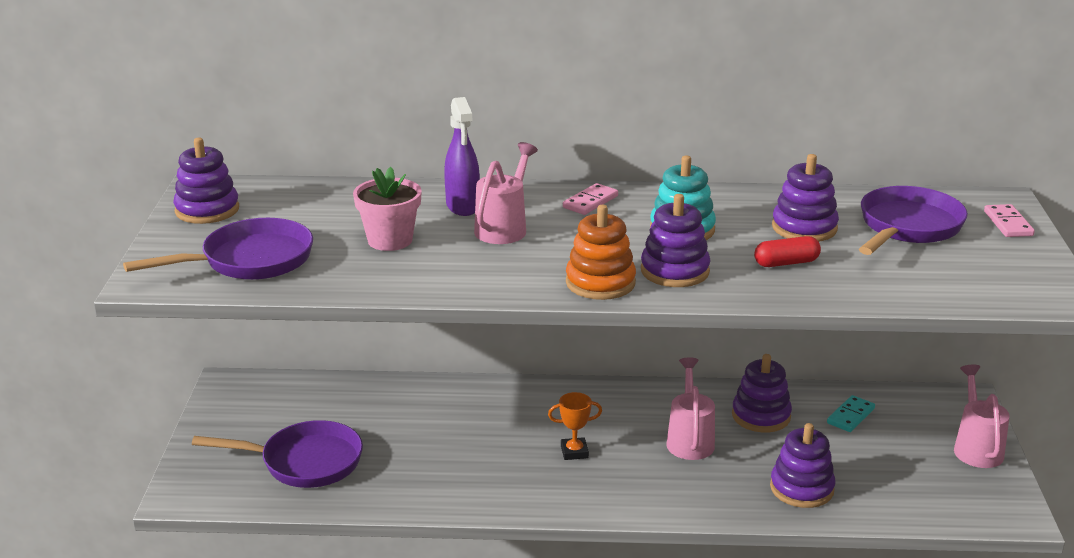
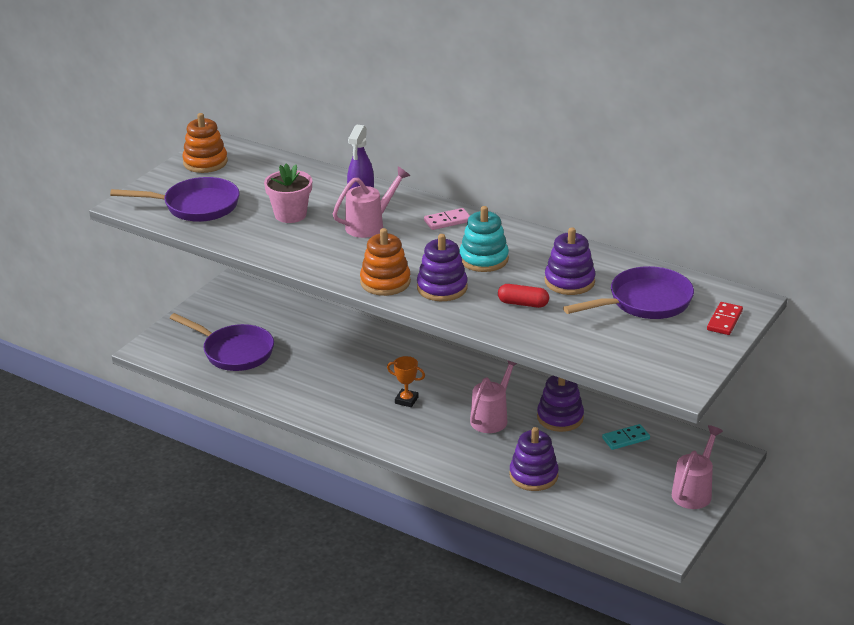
camera: 30 degrees right, 5 degrees up
(207, 210) = (205, 162): purple stacking toy -> orange stacking toy
(1008, 223) = (724, 320): pink domino -> red domino

